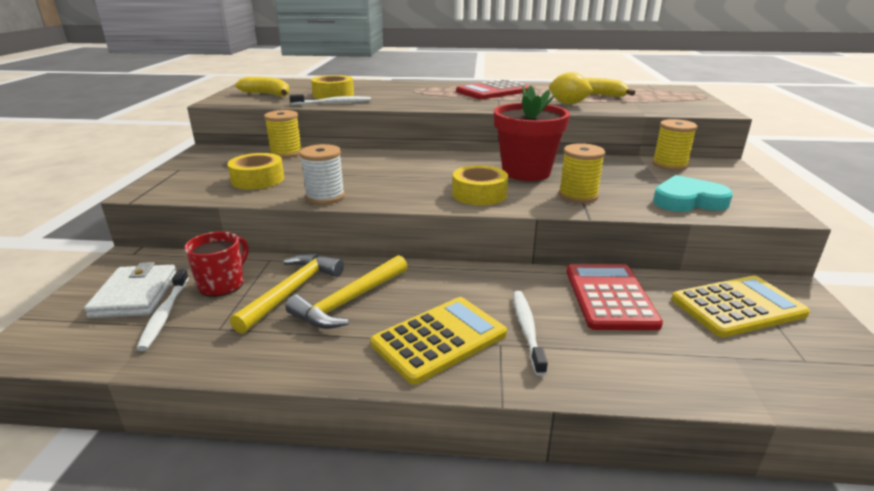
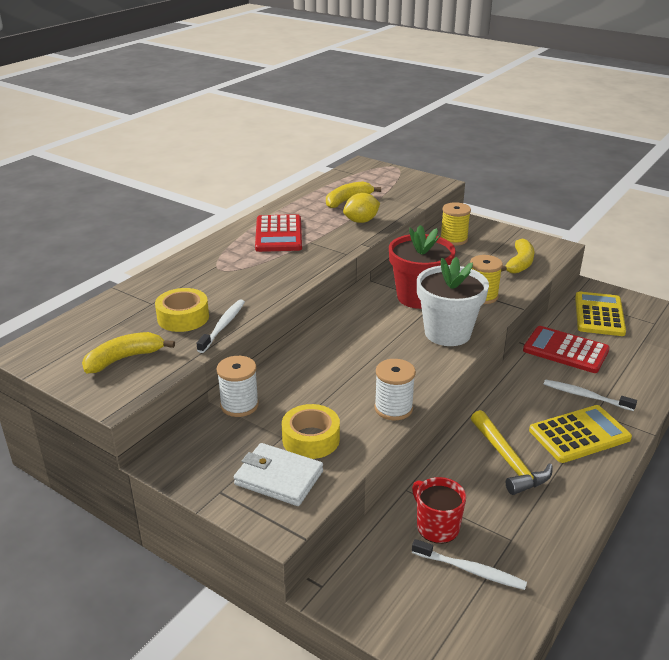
camera: 60 degrees left, 5 degrees up
(135, 295) = (422, 588): white wallet -> white wallet (279, 478)
(286, 153) = (239, 405): yellow spool -> white spool
(291, 291) = (475, 488): yellow hammer -> none
(439, 339) = (579, 434): yellow calculator -> yellow calculator turned 75 degrees clockwise
(479, 194) = (447, 333): yellow tape -> white flower pot
(688, 200) = (519, 263): turquoise heart -> yellow banana

